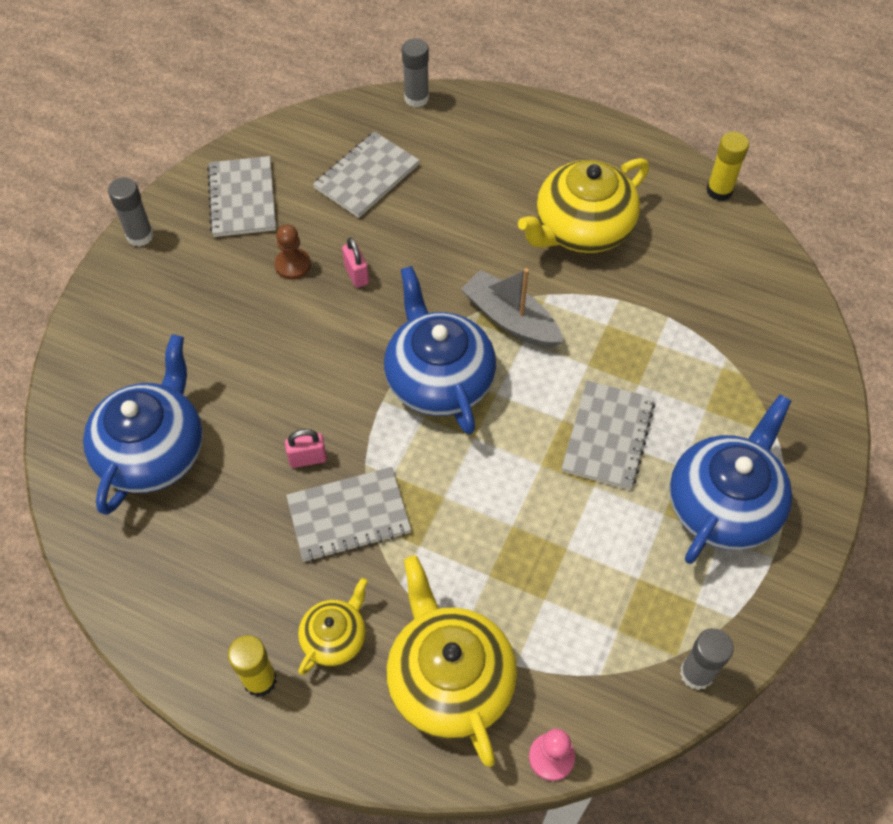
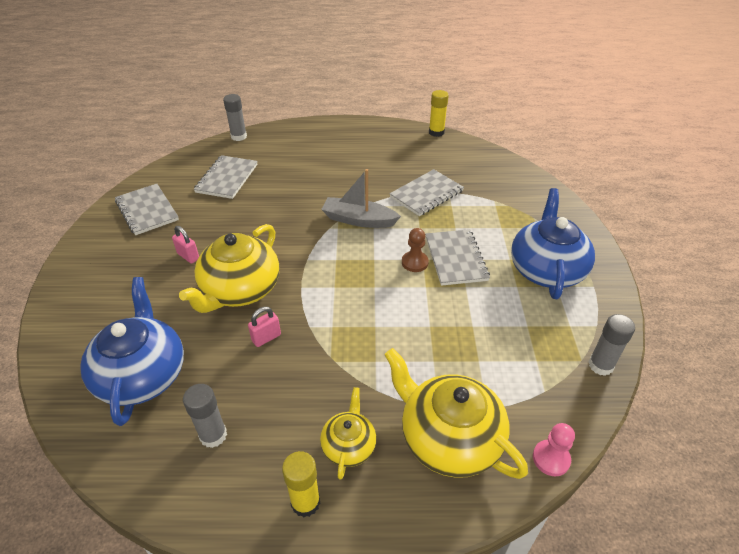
camera: 25 degrees left, 15 degrees down
(140, 236) = (78, 250): grey glue stick -> grey glue stick (213, 435)
(293, 265) = (199, 234): brown pawn -> brown pawn (414, 262)
(348, 515) = (315, 361): grey notebook -> grey notebook (426, 194)
(356, 274) = (246, 227): pink padlock -> pink padlock (188, 256)
(439, 379) = (332, 263): blue teapot -> none
(582, 228) = (373, 167): yellow teapot -> yellow teapot (240, 290)

